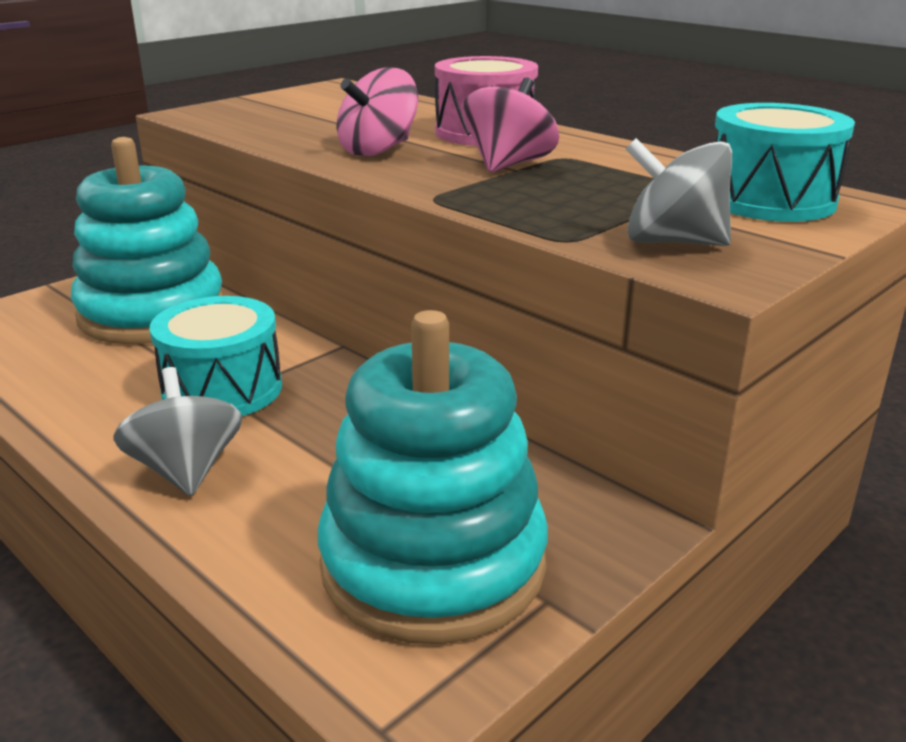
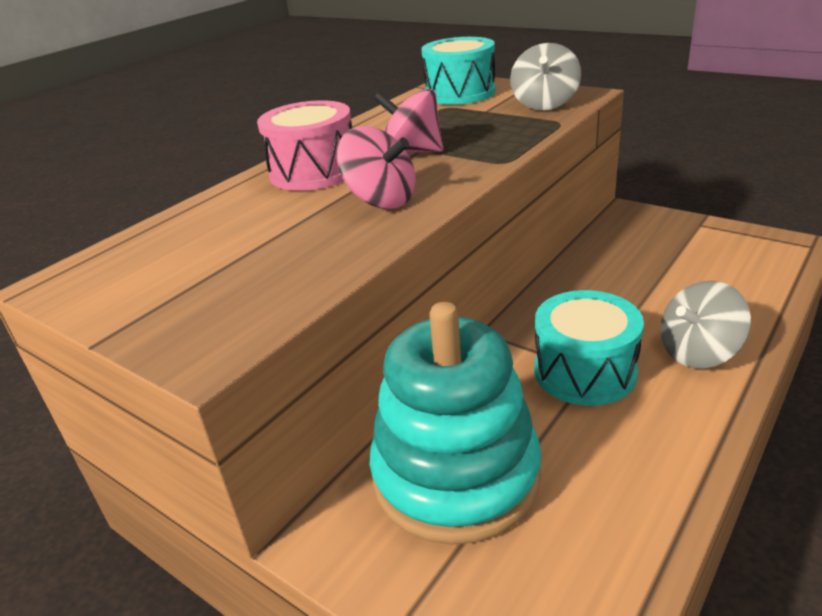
camera: 95 degrees left, 5 degrees up
(433, 564) = (703, 252): turquoise stacking toy -> none

